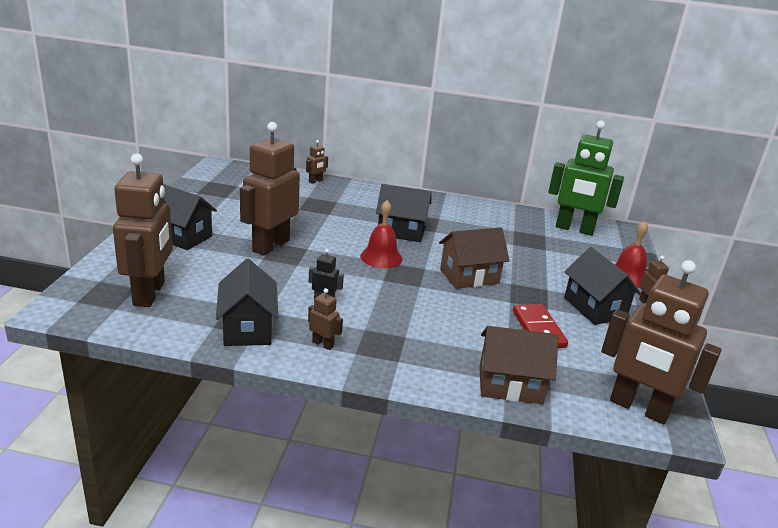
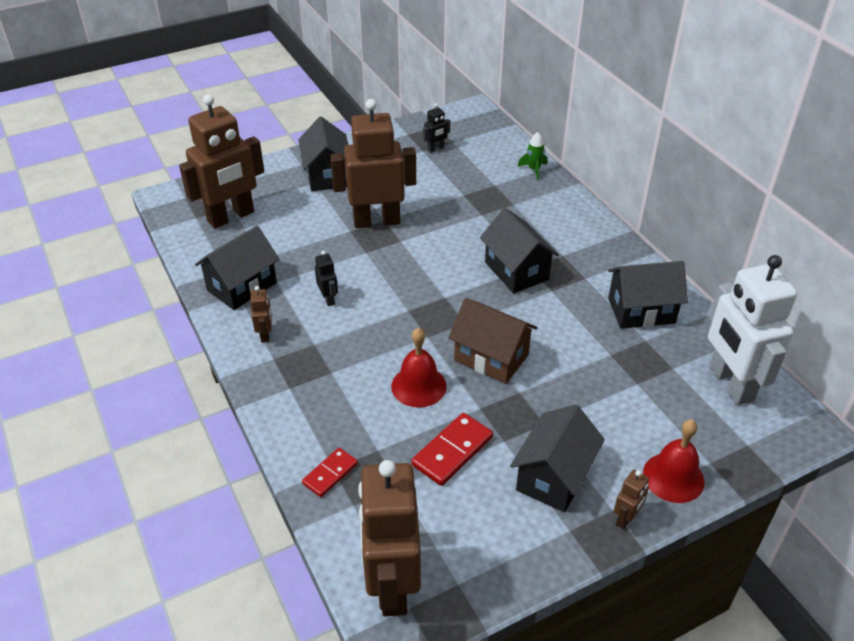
camera: 55 degrees right, 15 degrees up
(233, 193) = (435, 149): none -> black robot
(315, 181) = (534, 170): brown robot -> green rocket
(381, 257) = (446, 287): red bell -> red bell (418, 386)
(489, 219) = (641, 311): none -> black house
(510, 385) = (330, 474): brown house -> red domino
(574, 229) = (730, 384): green robot -> white robot

